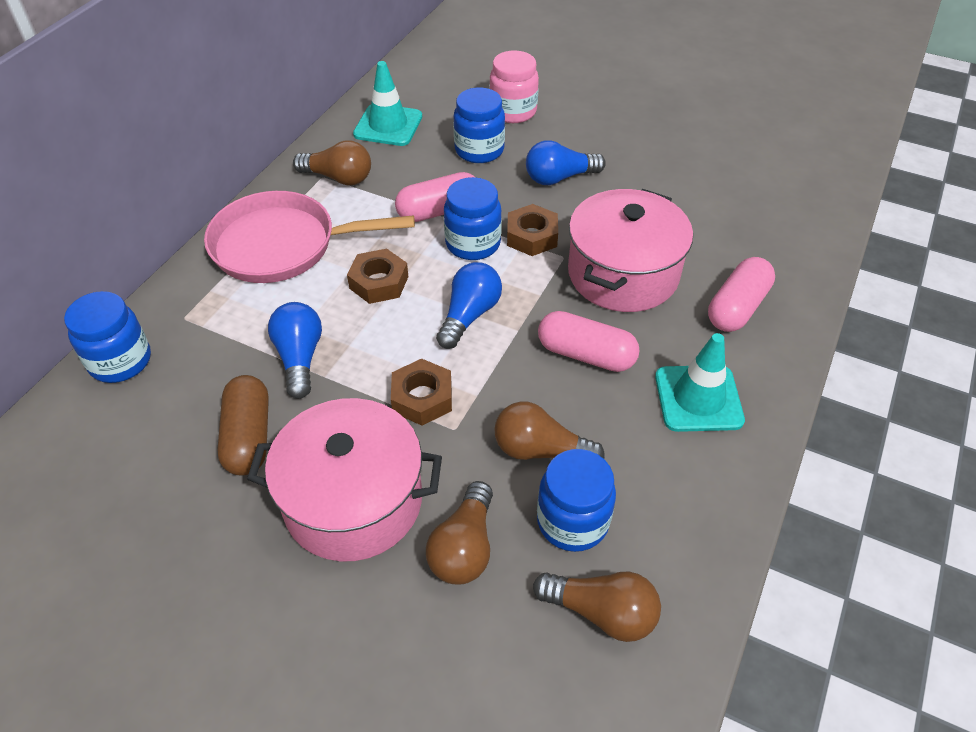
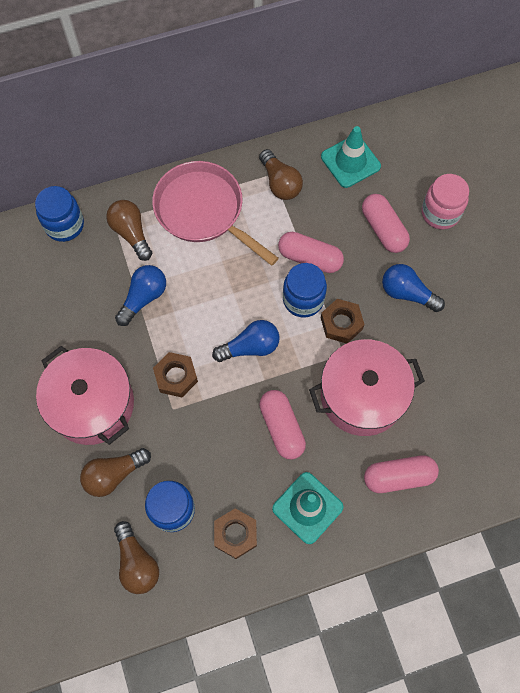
camera: 45 degrees right, 20 degrees up
(248, 437) = (81, 325): brown capsule -> none
(379, 282) = (227, 282): brown nut -> brown nut (235, 534)
(479, 150) = (383, 229): blue jar -> pink capsule
(540, 450) = (198, 459): brown light bulb -> brown light bulb (131, 233)

